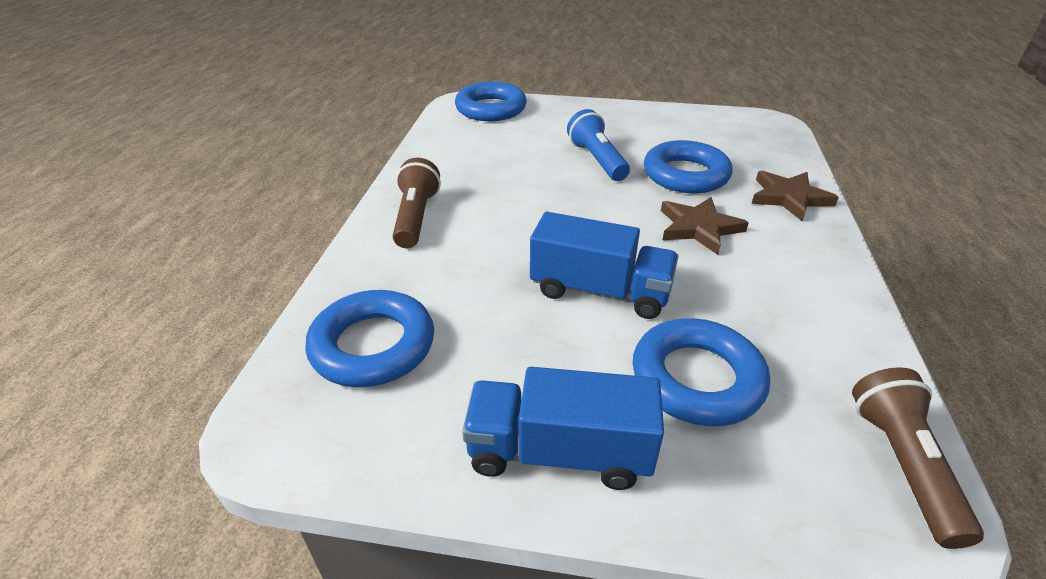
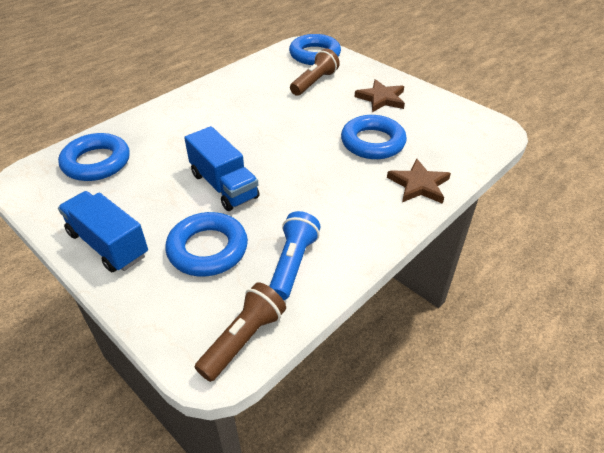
camera: 35 degrees right, 5 degrees up
(416, 217) = (189, 107): brown flashlight -> brown flashlight (314, 82)
(597, 160) = (331, 111): blue flashlight -> blue flashlight (293, 263)
(698, 228) = (329, 177): brown star -> brown star (381, 98)

